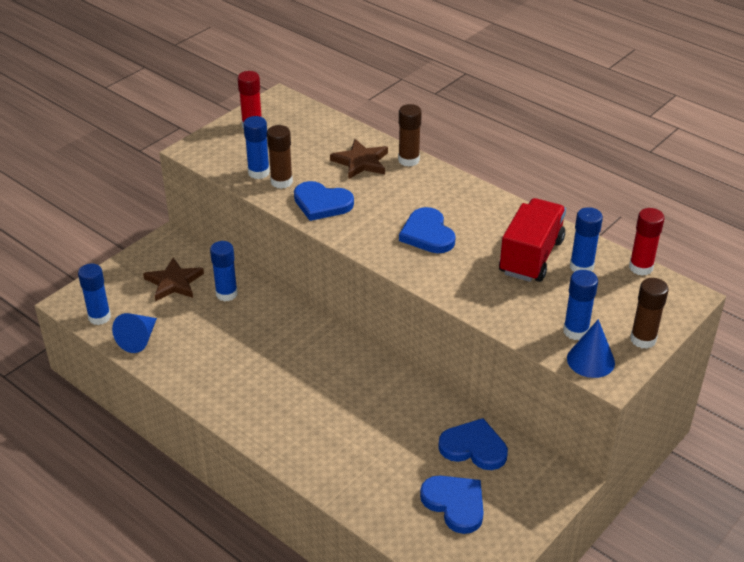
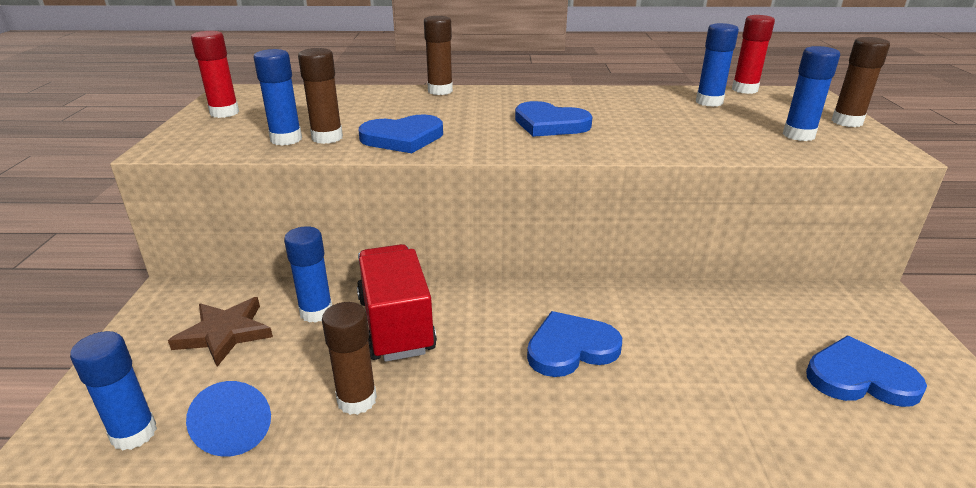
camera: 40 degrees left, 10 degrees down
(197, 356) = (357, 400): none -> brown glue stick
(361, 162) = (395, 103): brown star -> none
(474, 447) = (777, 315): blue heart -> blue heart (571, 348)
(531, 257) = (661, 109): red truck -> red truck (395, 324)
(590, 360) = (853, 147): blue cone -> none

